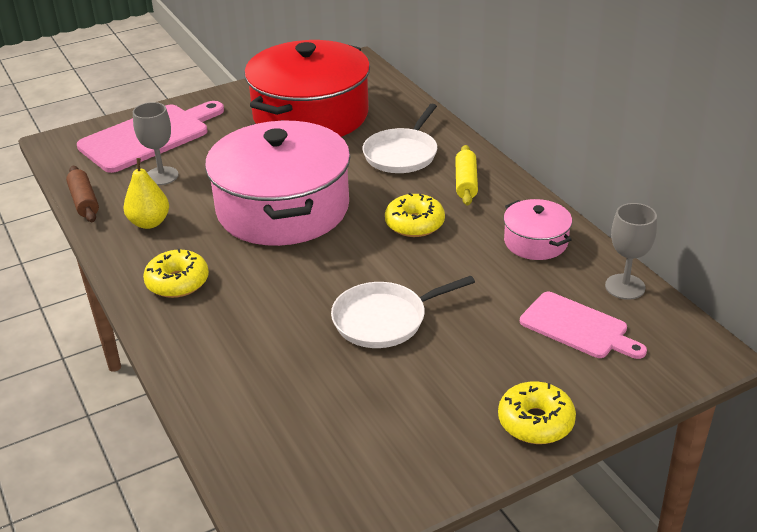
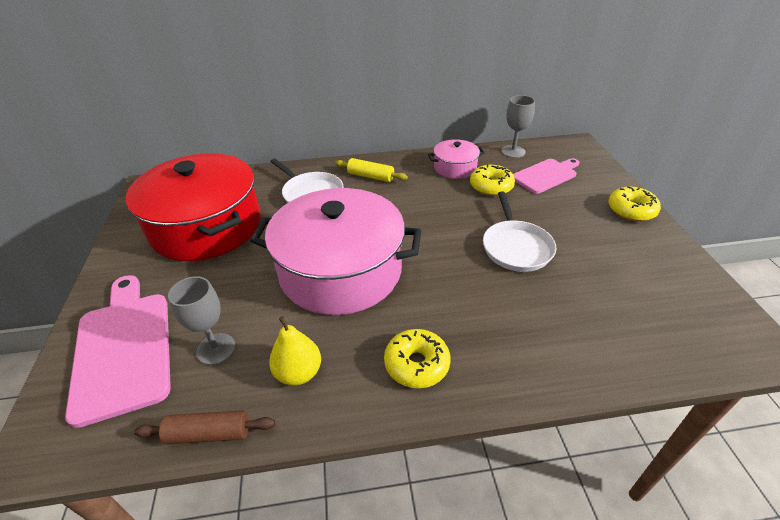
camera: 70 degrees left, 5 degrees up
(414, 224) = (406, 208): yellow donut -> yellow donut (491, 186)

